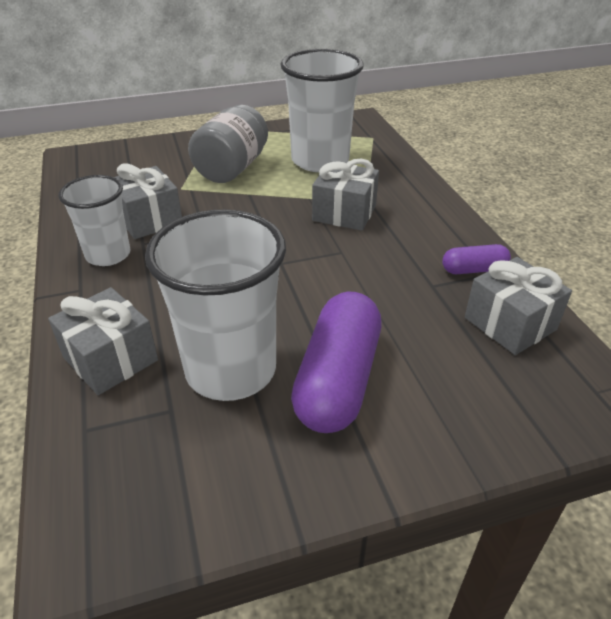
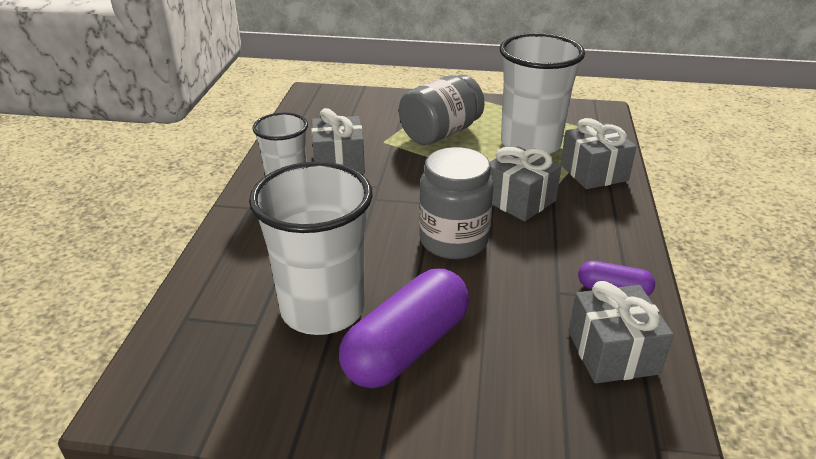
camera: 25 degrees right, 5 degrees down
(110, 359) = (236, 270): grey gift -> grey gift (593, 172)
(312, 265) = (453, 240): none -> grey jar

